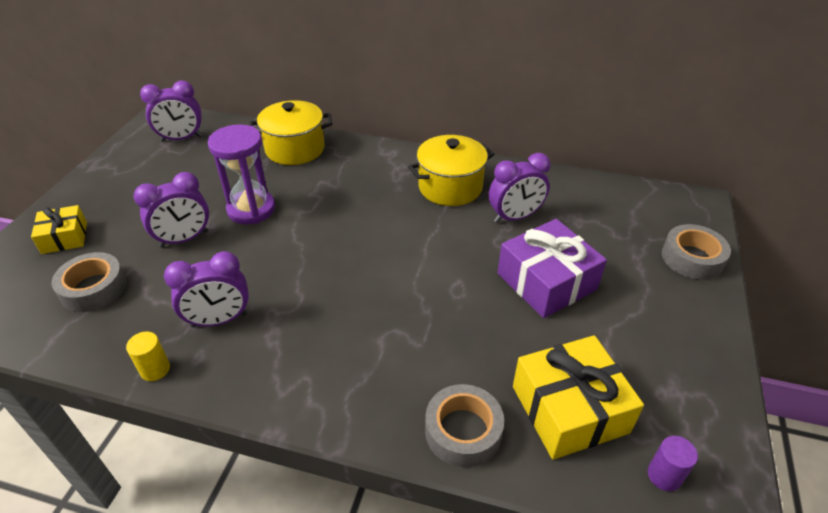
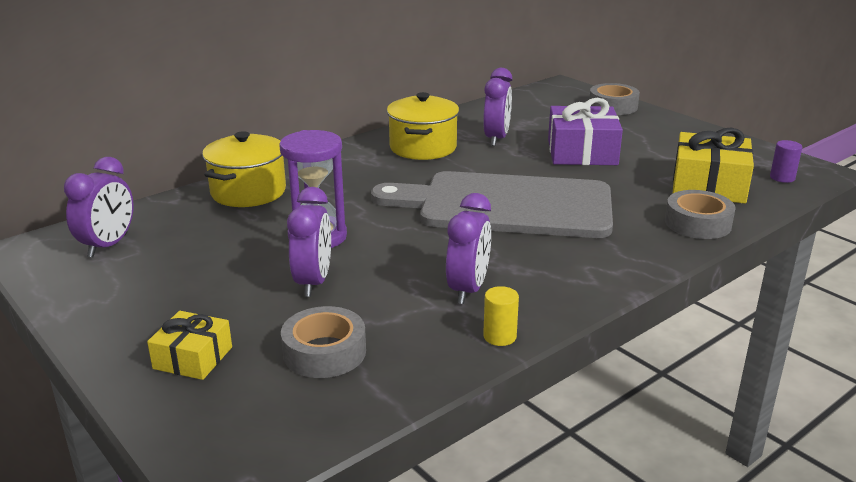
camera: 55 degrees left, 15 degrees down
(384, 280) = (506, 205): none -> grey cutting board

